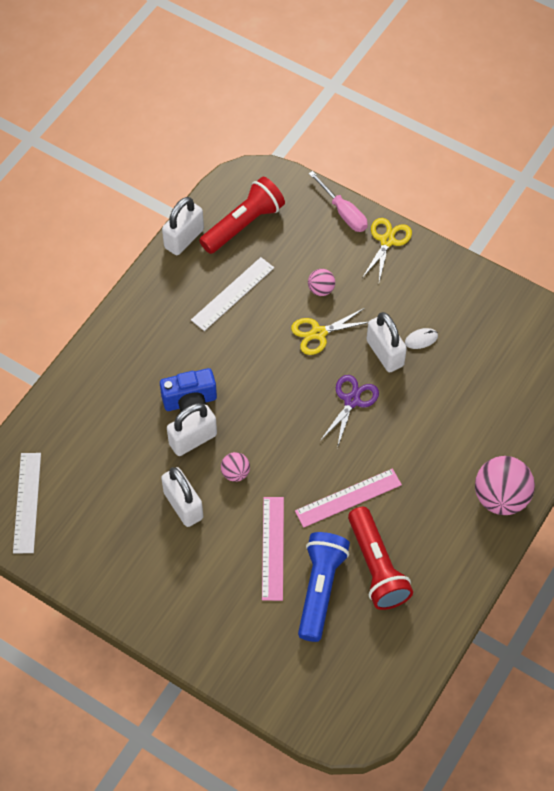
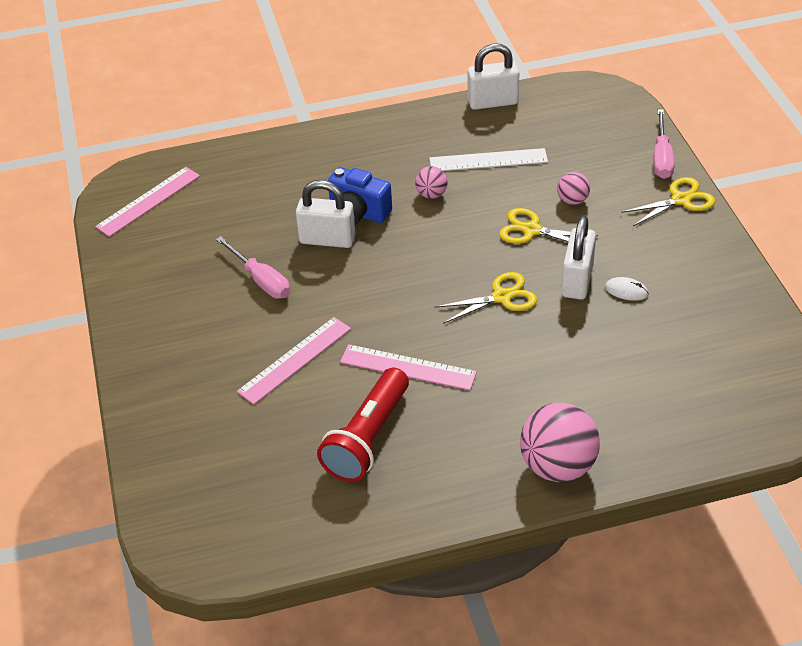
camera: 45 degrees right, 15 degrees down
(27, 502) = (148, 201): white ruler -> pink ruler
(183, 505) = (261, 280): white padlock -> pink screwdriver
(235, 473) = (332, 285): pink ball -> pink ball (431, 194)
(243, 224) = (557, 119): red flashlight -> none
(320, 589) = (296, 419): blue flashlight -> none
(352, 401) = (501, 297): purple scissors -> yellow scissors

